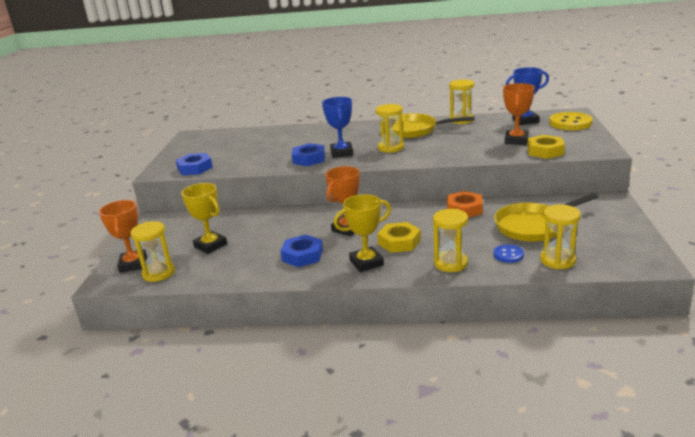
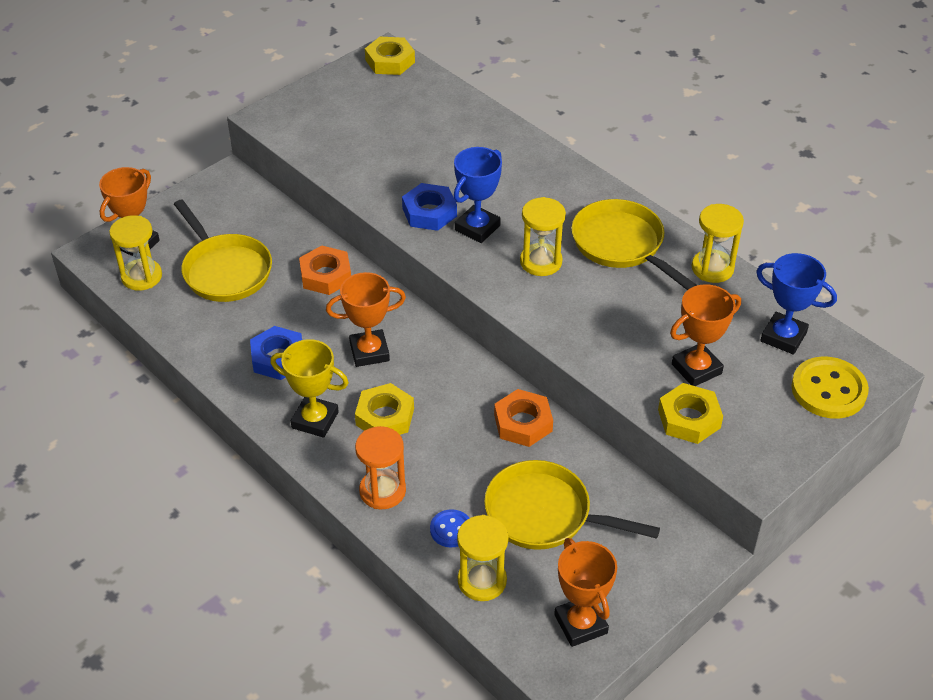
camera: 40 degrees right, 20 degrees up
(195, 168) = (306, 137): blue nut -> none
(197, 135) = (390, 61): none -> yellow nut
(210, 245) = (225, 270): yellow trophy -> yellow pan
(274, 219) = (326, 275): none -> orange nut
(450, 263) = (382, 491): yellow hourglass -> orange hourglass
(623, 245) = (580, 624): none -> orange trophy

